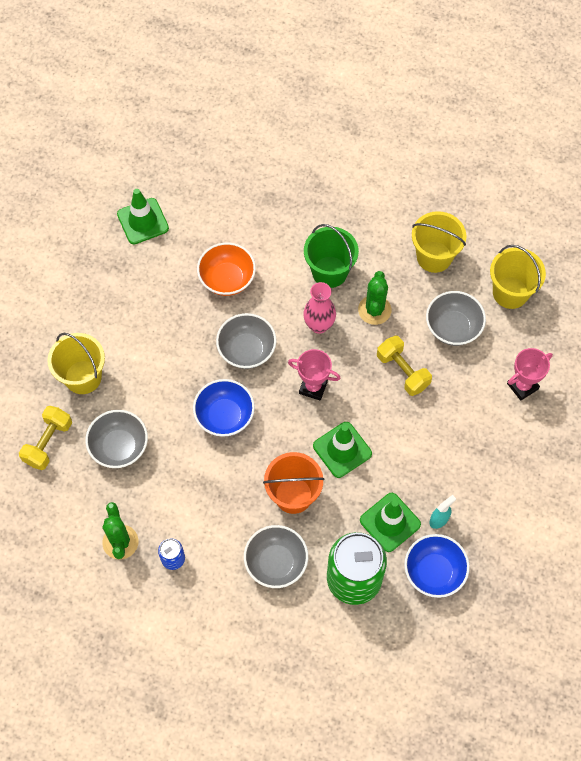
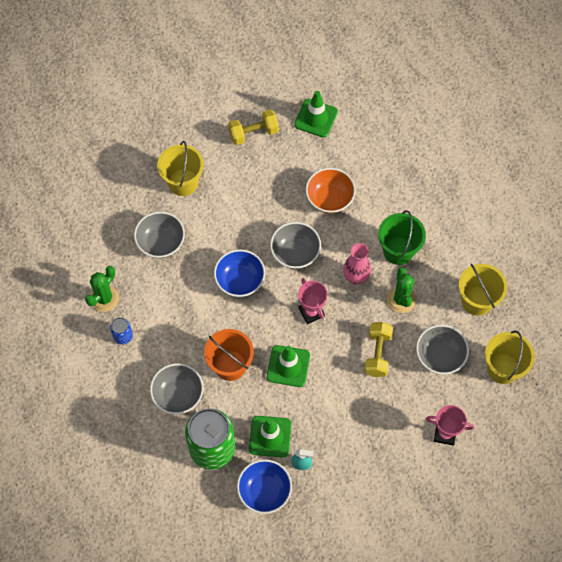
camera: 45 degrees right, 0 degrees up
(48, 443) = (124, 203): yellow dumbbell -> yellow dumbbell (253, 133)
(374, 310) = (401, 299): green cactus -> green cactus turned 60 degrees counterclockwise

